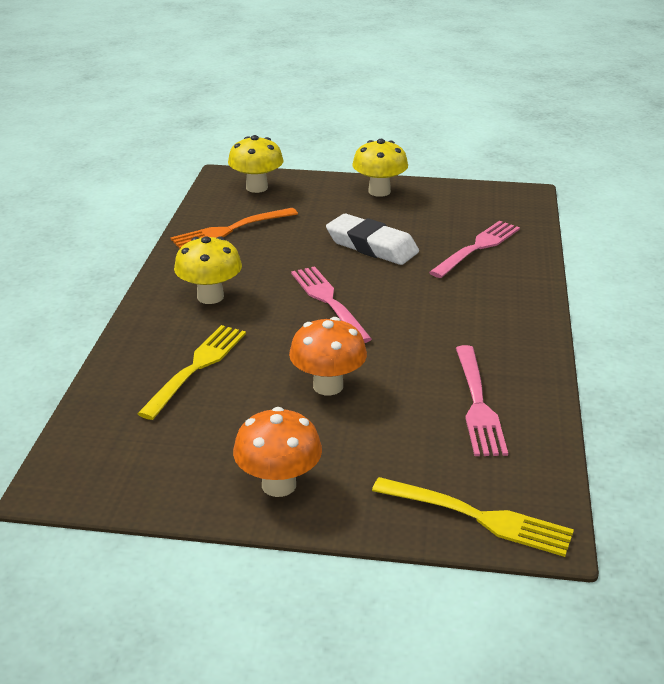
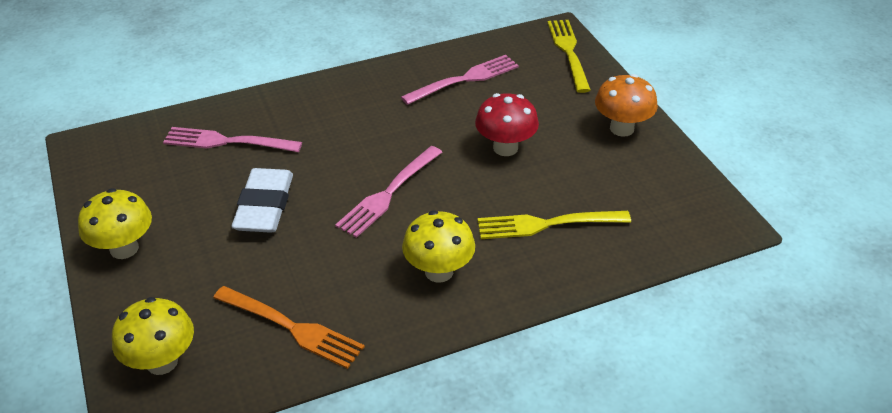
camera: 120 degrees left, 10 degrees up
(328, 386) = (505, 148): orange mushroom -> red mushroom

